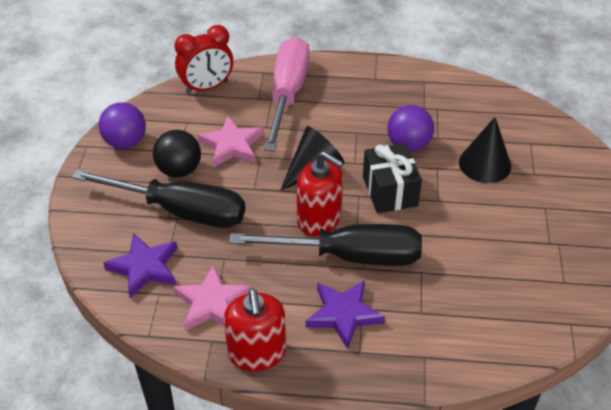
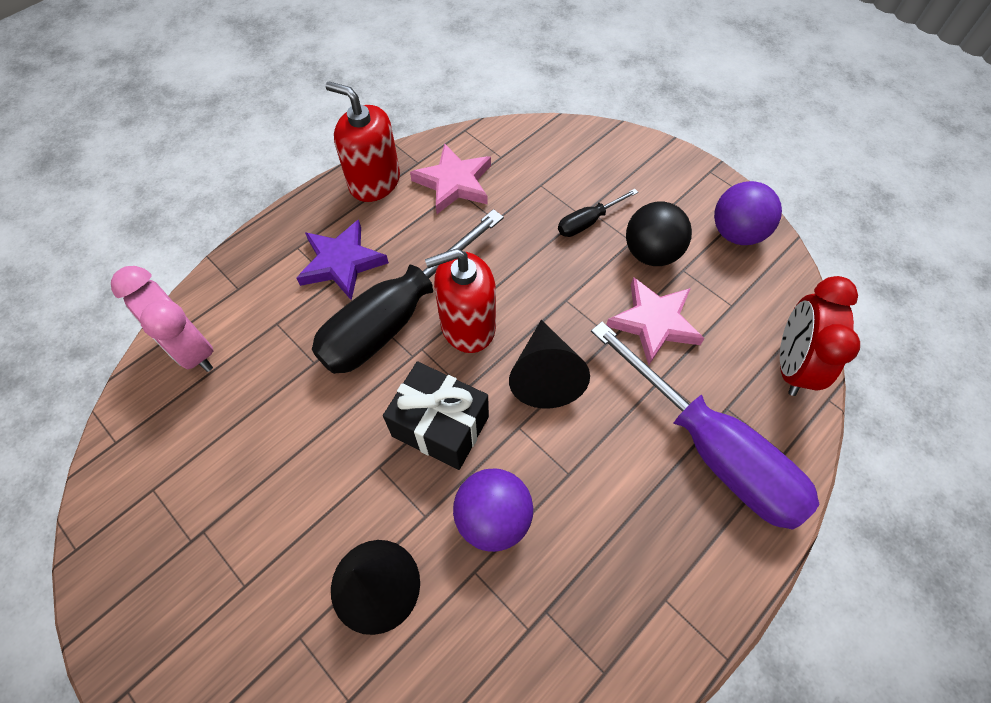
camera: 130 degrees right, 15 degrees up
(144, 267) = (540, 162): purple star -> none
(181, 211) = (587, 222): black screwdriver -> black screwdriver, size x0.43
(287, 93) = (712, 449): pink screwdriver -> purple screwdriver
(486, 340) = (192, 349): none -> pink clock

